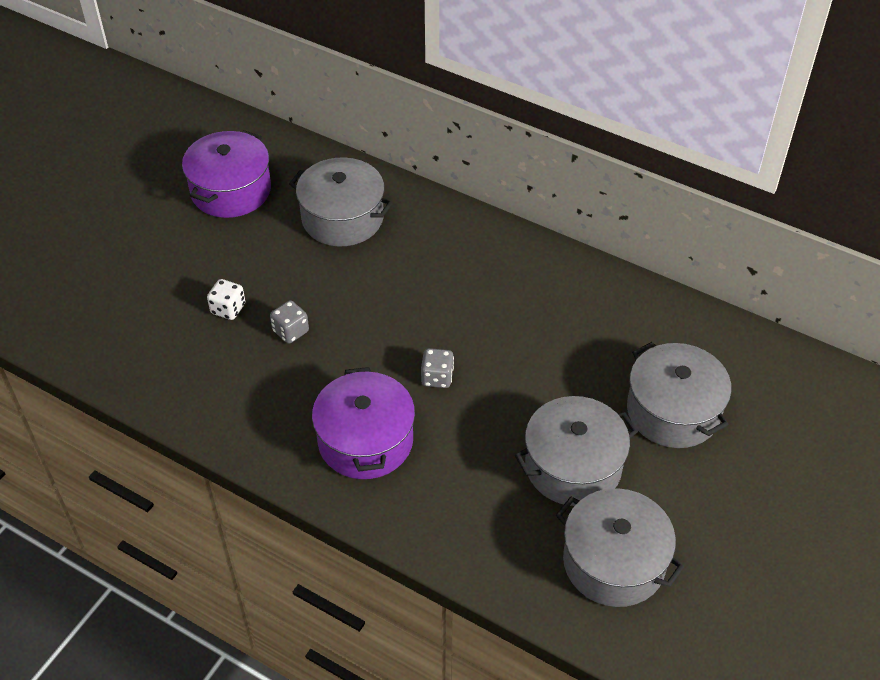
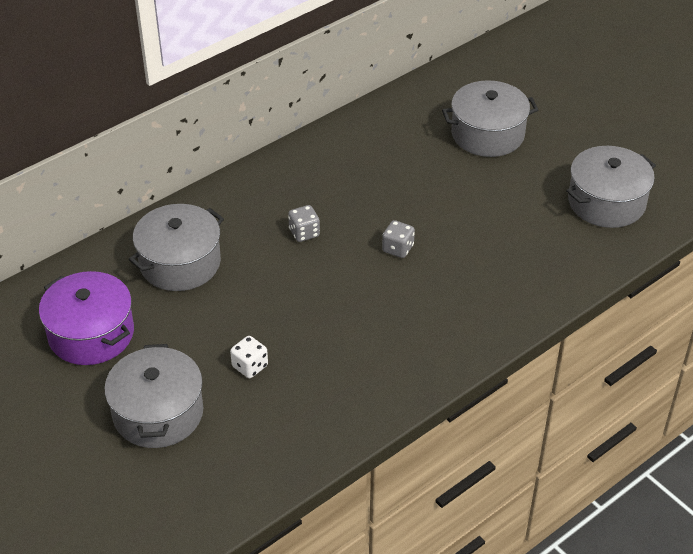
camera: 70 degrees left, 5 degrees down
(290, 331) = (300, 328): grey dice -> grey dice (304, 233)
(365, 440) = (444, 307): purple pot -> none
(573, 466) = (516, 198): grey pot -> grey pot (158, 413)

